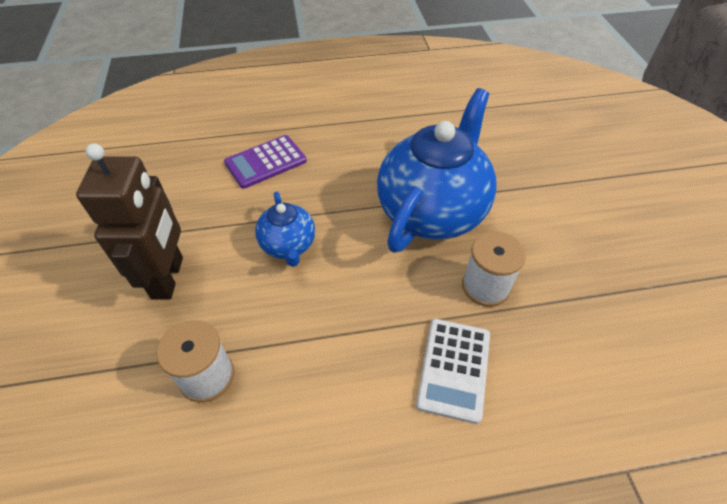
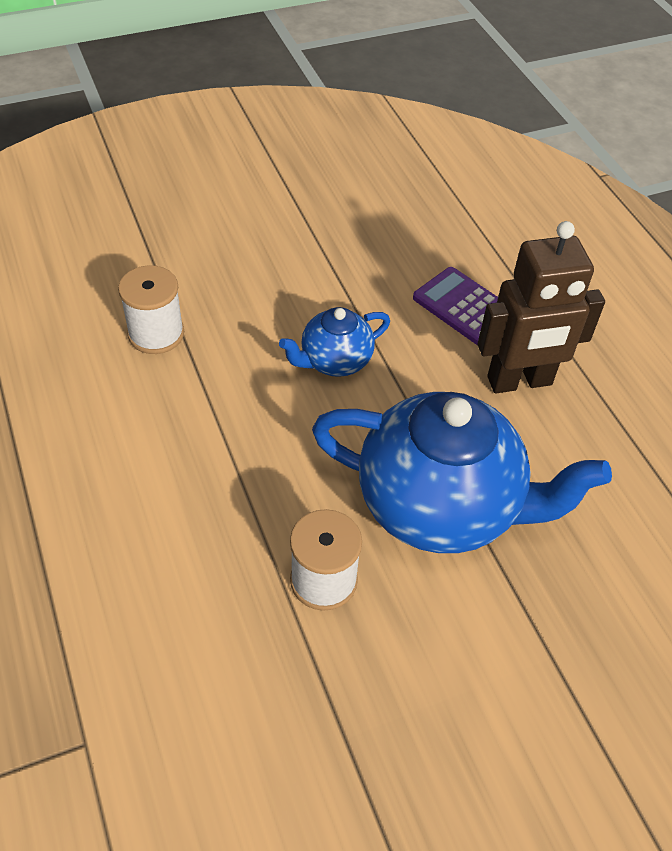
camera: 75 degrees right, 0 degrees up
(168, 278) = (264, 272): brown robot -> brown robot (519, 381)
(454, 369) = (194, 550): white calculator -> none

